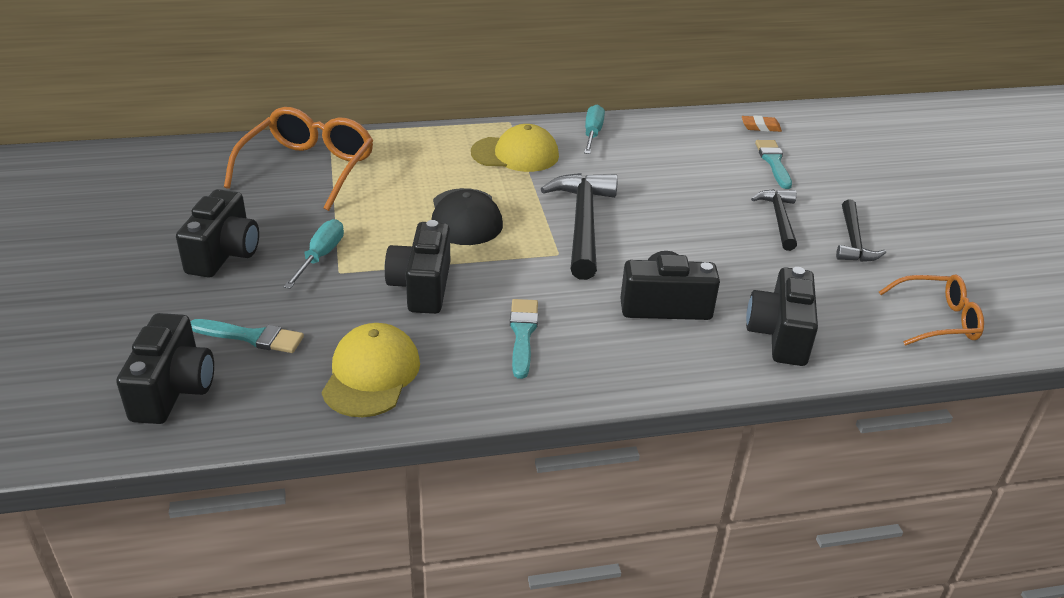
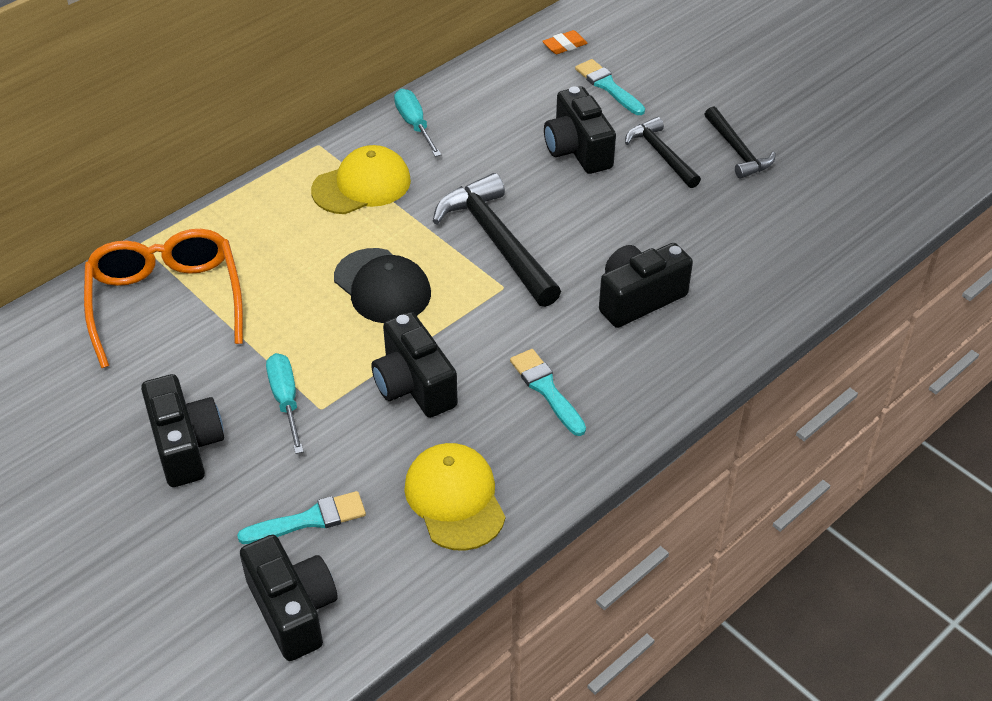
camera: 30 degrees left, 10 degrees up
(780, 335) = (750, 282): black camera -> black camera (577, 149)
(936, 320) = (854, 206): orange glasses -> none

